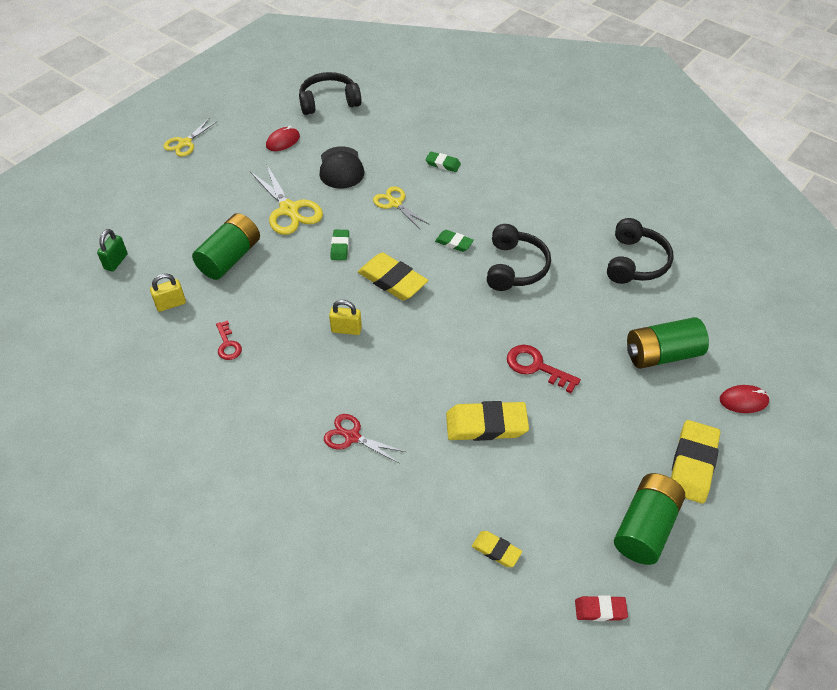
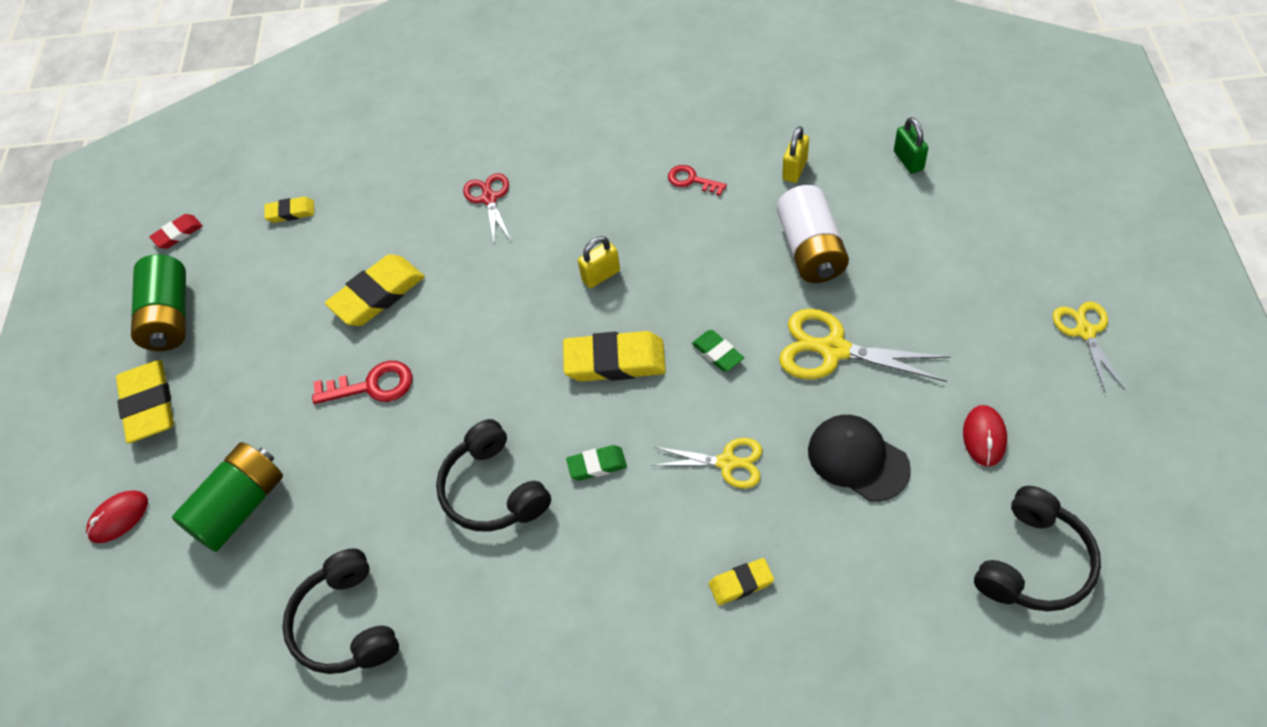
camera: 145 degrees right, 5 degrees up
(230, 258) = (811, 250): green battery -> white battery
(352, 437) = (489, 199): red scissors -> red scissors turned 90 degrees counterclockwise
(443, 164) = (741, 583): green eraser -> yellow eraser

